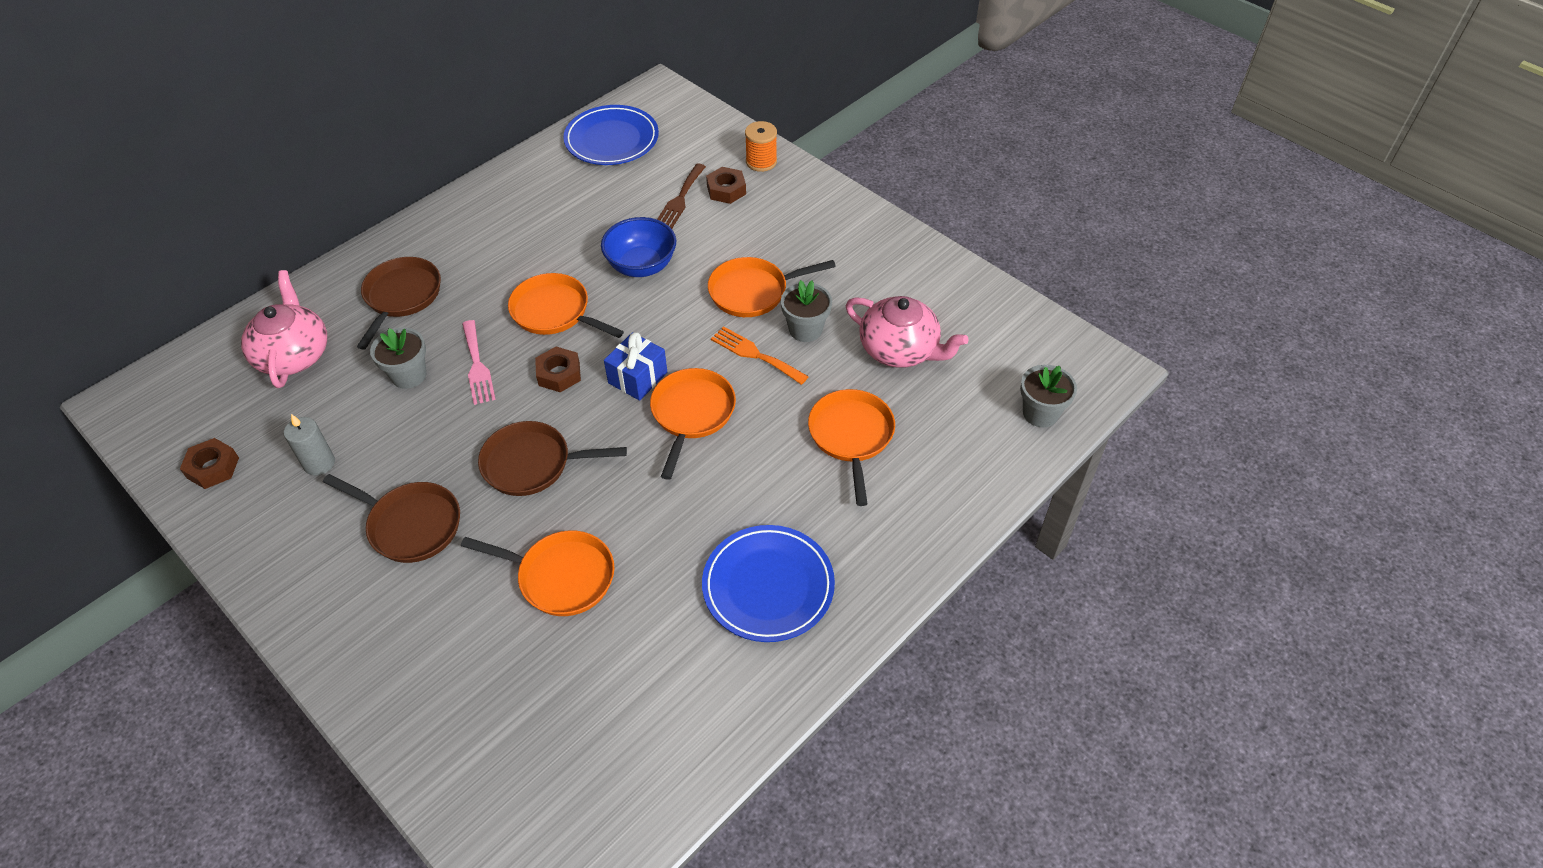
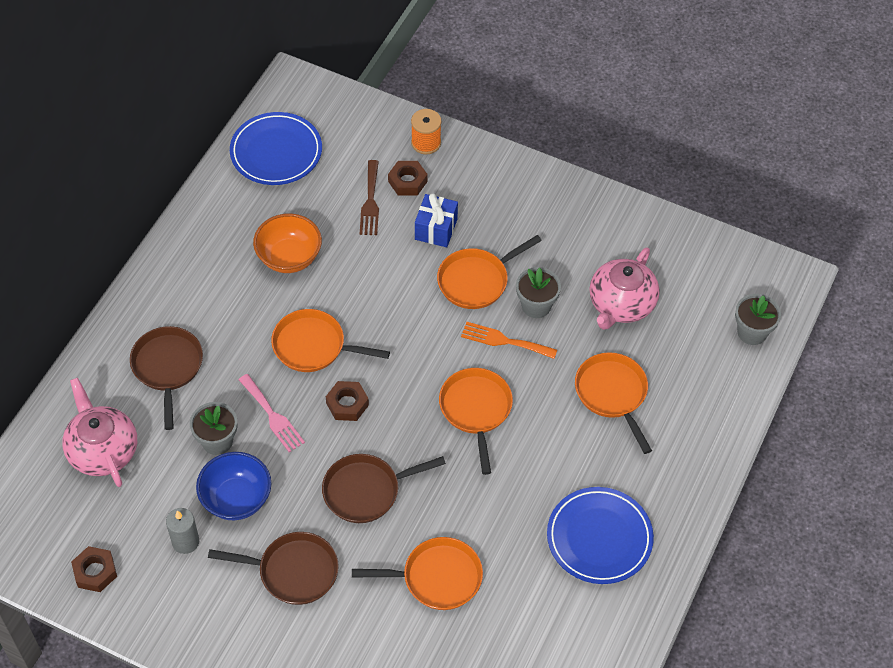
camera: 20 degrees left, 5 degrees up
(574, 229) = (289, 257): none -> orange bowl
(637, 378) = (416, 389): blue gift -> blue gift (436, 229)
(641, 266) = (368, 280): blue bowl -> blue bowl (236, 499)
(900, 350) = (621, 304): pink teapot -> pink teapot turned 105 degrees clockwise

